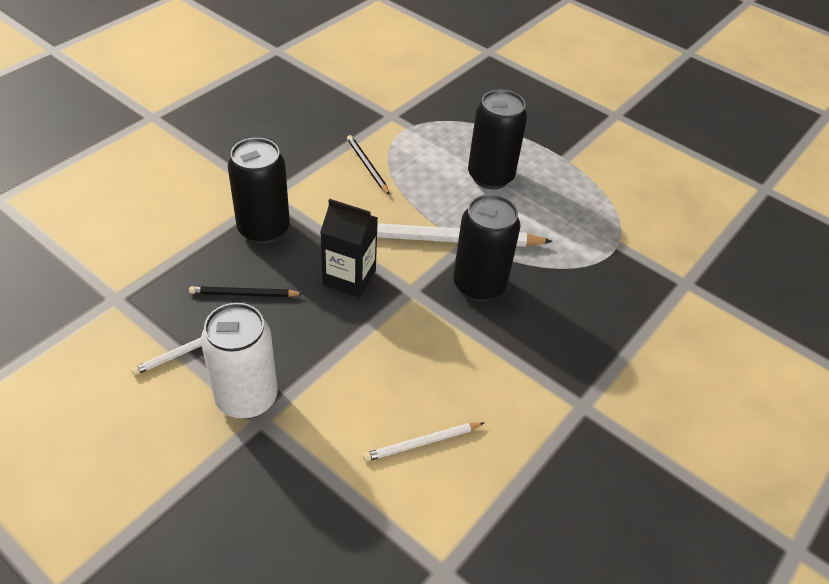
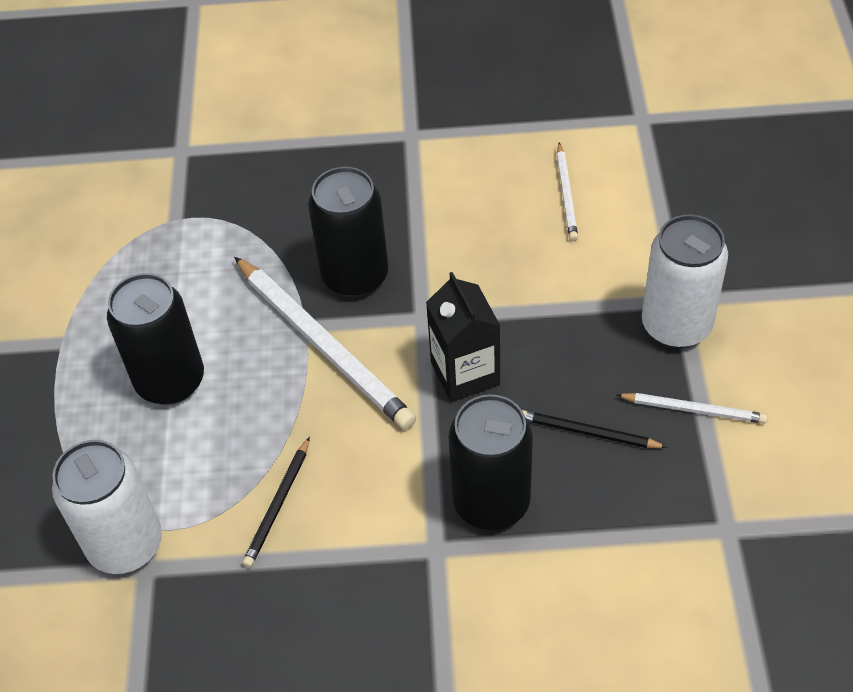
camera: 125 degrees left, 5 degrees up
(244, 294) = (588, 432): black pencil -> black pencil turned 150 degrees clockwise
(411, 116) = (126, 545): none -> white can
(422, 443) = (566, 194): white pencil -> white pencil turned 60 degrees clockwise

